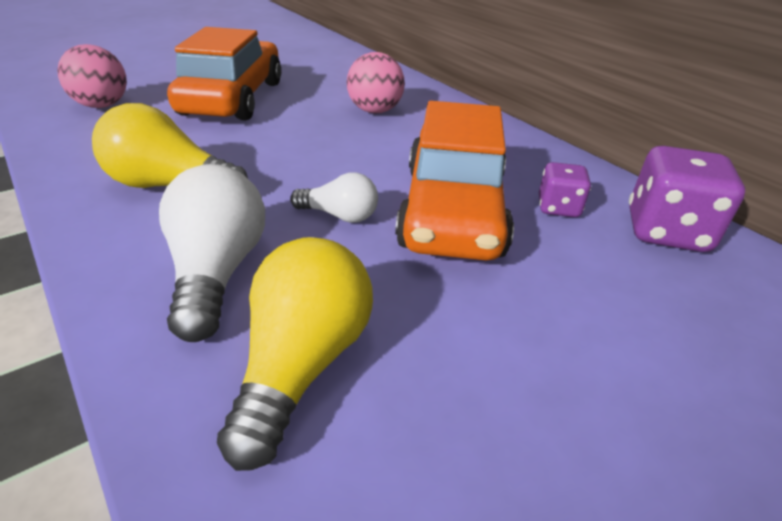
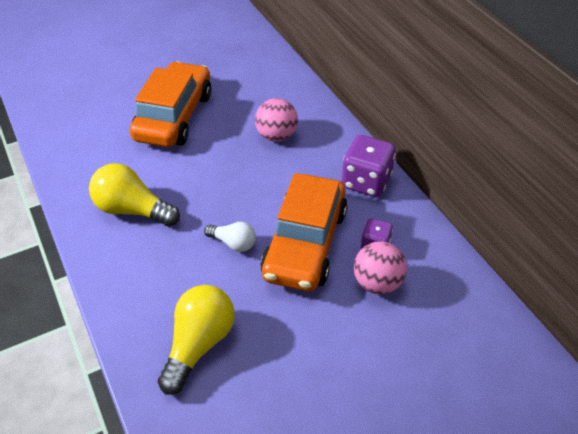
camera: 10 degrees right, 10 degrees up
(102, 105) = (83, 122): pink ball -> pink ball (377, 283)
(217, 272) = (159, 282): white light bulb -> none
(666, 231) = (437, 271): purple dice -> purple dice (366, 182)

